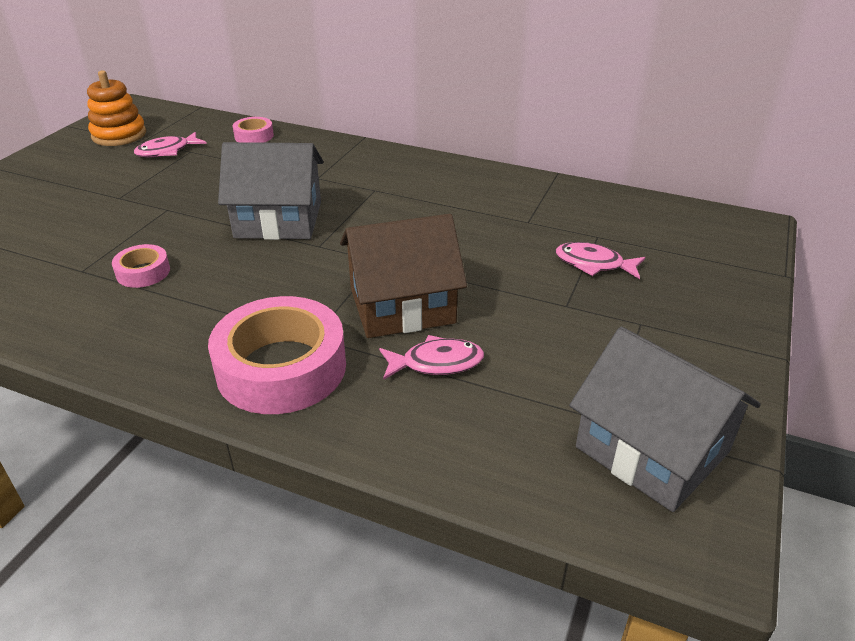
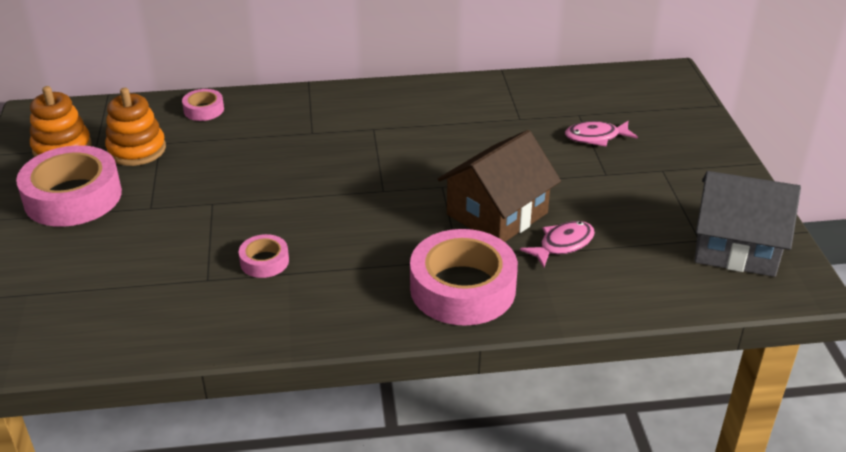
camera: 30 degrees left, 0 degrees up
(78, 172) = (73, 197): none -> pink tape
(167, 151) = (137, 150): pink fish -> orange stacking toy
(279, 220) = (324, 180): grey house -> none

